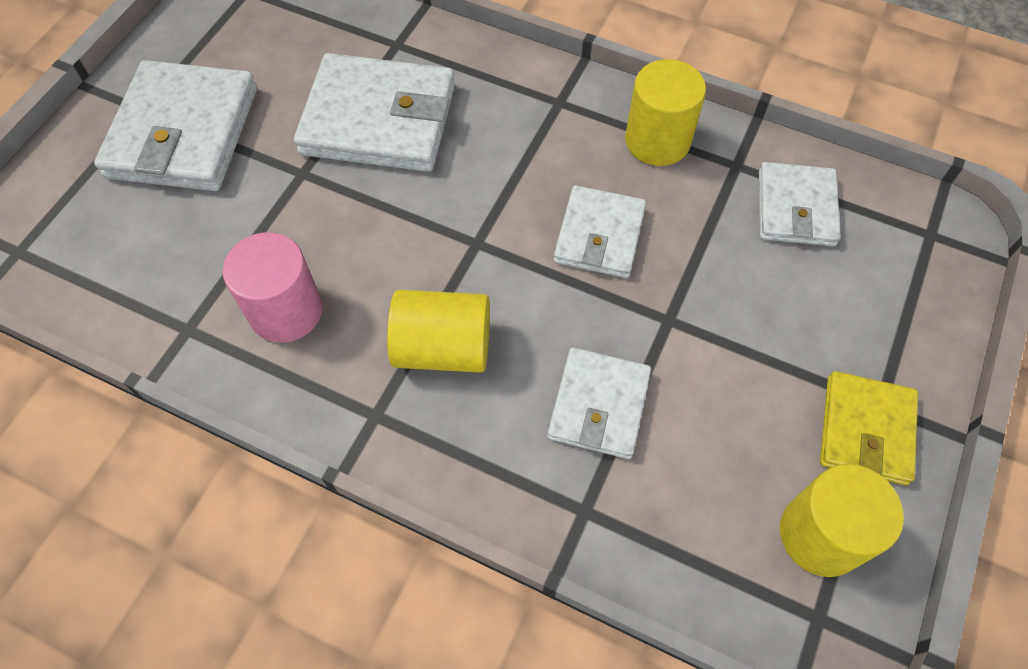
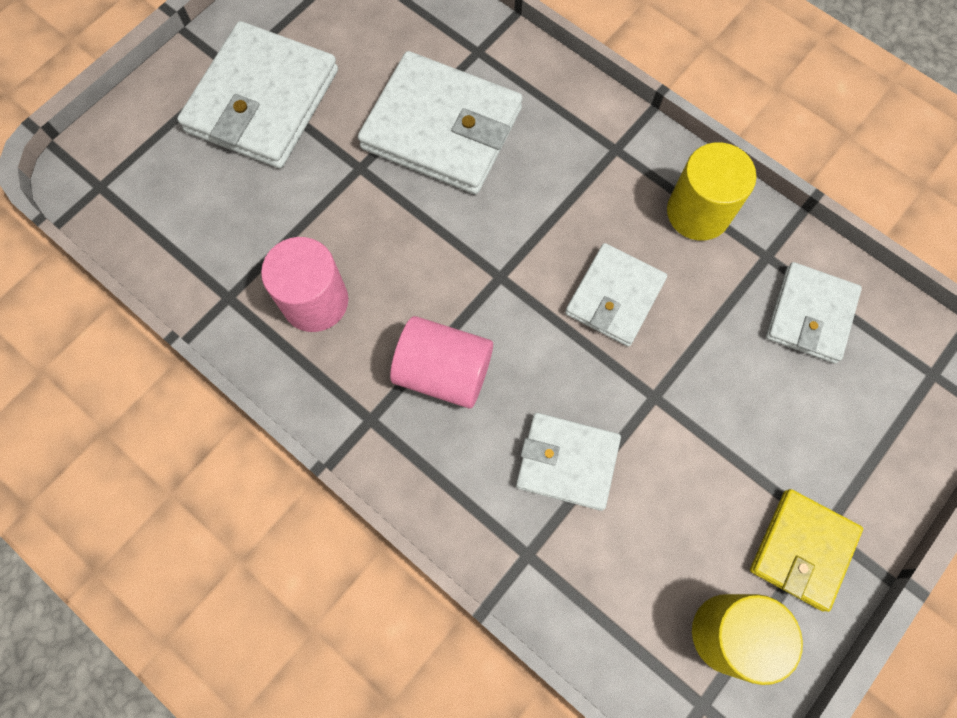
camera: 15 degrees right, 10 degrees up
(443, 348) = (443, 372): yellow cylinder -> pink cylinder
(599, 405) = (567, 462): white wallet -> white wallet turned 75 degrees clockwise

